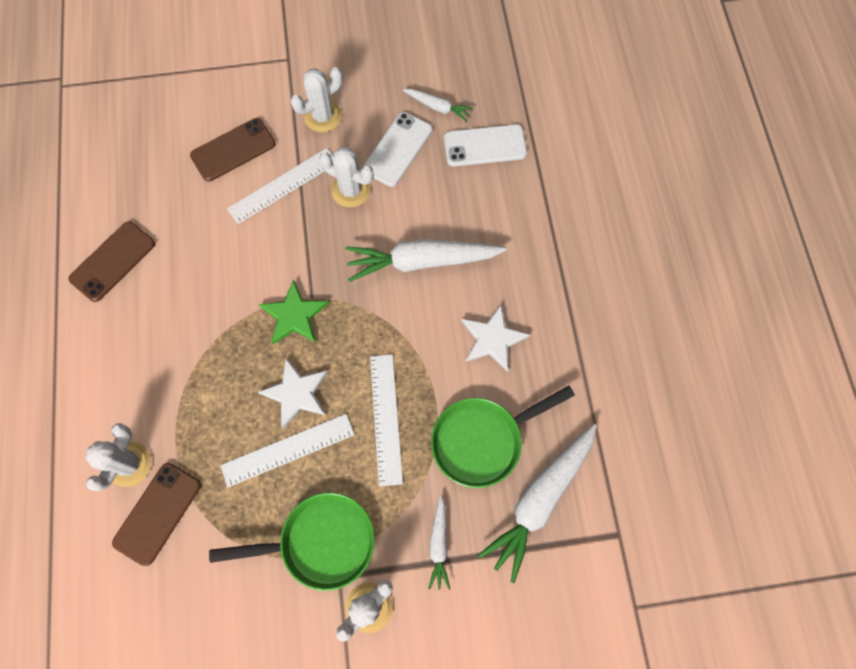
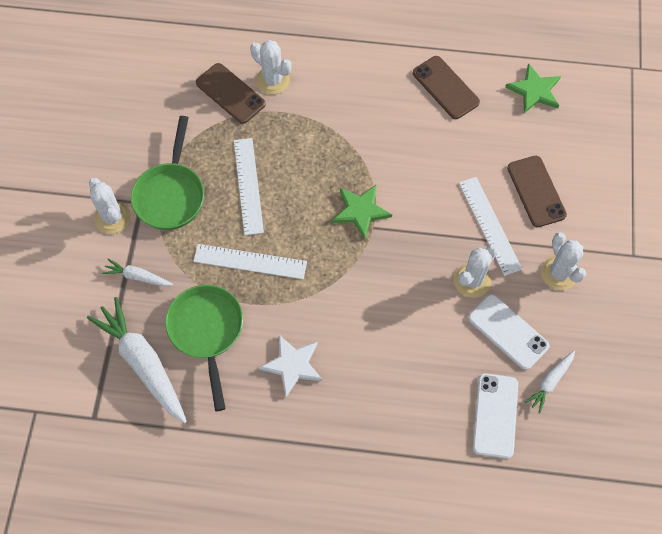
camera: 105 degrees right, 5 degrees down
(104, 171) = (534, 90): none -> green star
(296, 393) = (292, 200): white star -> none
(422, 262) = (383, 324): white carrot -> none

